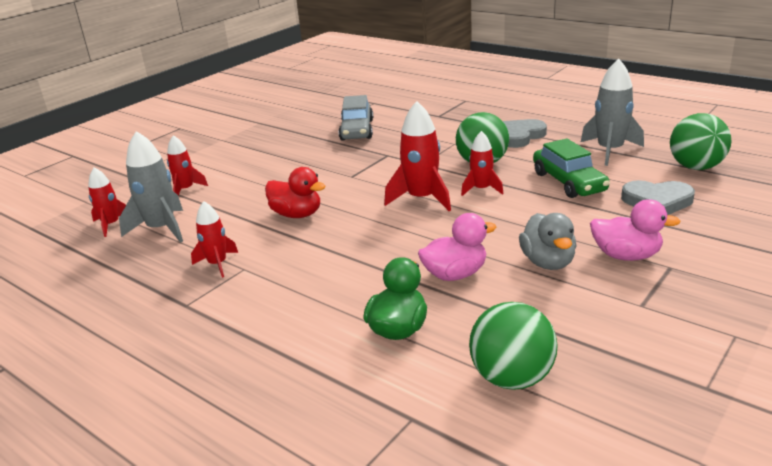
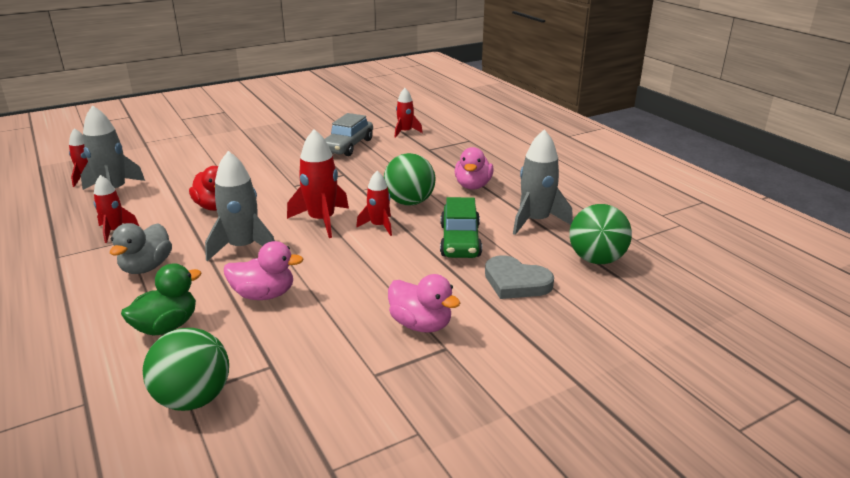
camera: 20 degrees right, 0 degrees up
(186, 190) = (167, 164): red rocket -> red rocket (405, 132)
(377, 241) = (243, 247): none -> grey rocket
(519, 136) = (473, 186): grey heart -> pink duck
(548, 262) = (348, 309): grey duck -> grey duck (146, 267)

